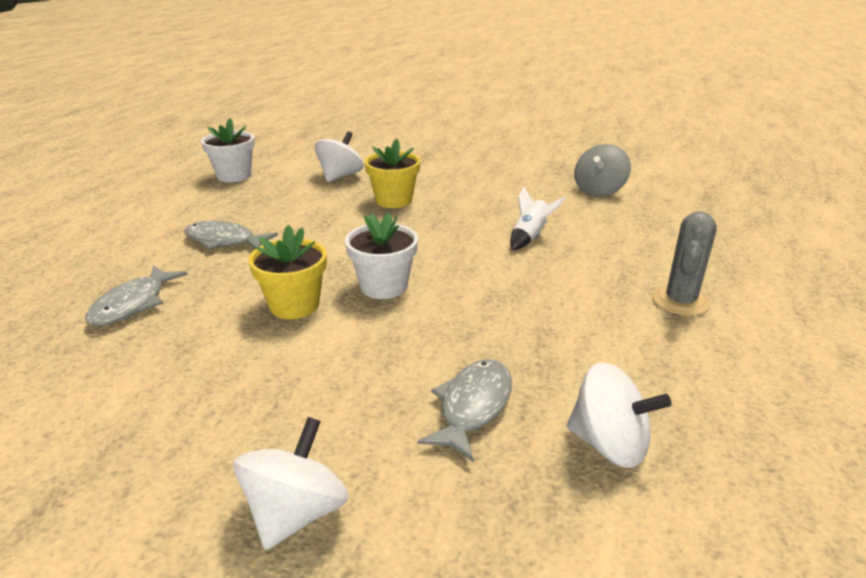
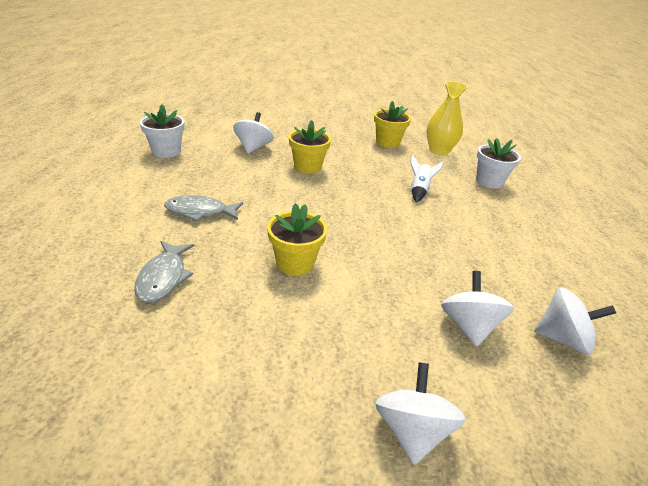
camera: 20 degrees left, 5 degrees up
(383, 286) = (349, 240): white flower pot -> white flower pot (489, 181)
(473, 406) = (468, 326): grey fish -> white spinning top
(528, 177) = (387, 142): none -> yellow flower pot
(599, 191) = (439, 151): grey spinning top -> yellow vase
(680, 301) = (537, 230): grey cactus -> none

